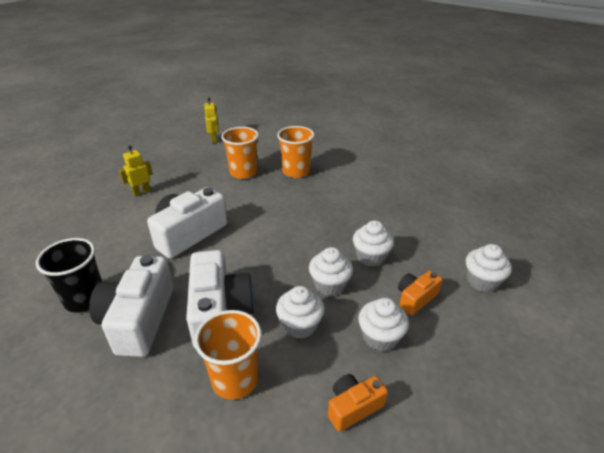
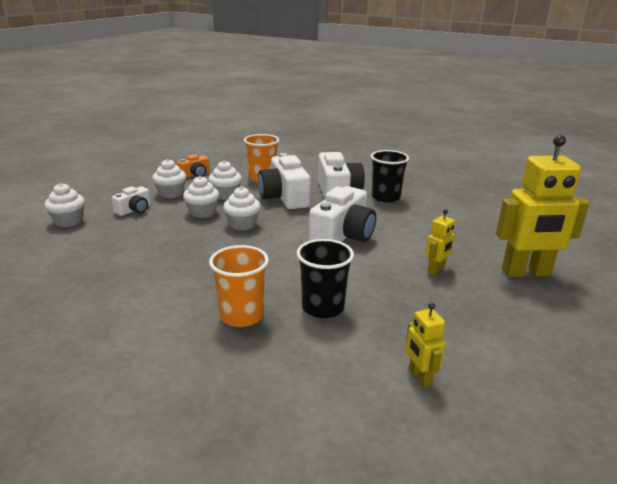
camera: 170 degrees right, 10 degrees down
(79, 184) = (526, 273): none -> yellow robot
(243, 172) = (323, 307): orange cup -> black cup
(371, 257) = (161, 230): white cupcake -> white cupcake (242, 224)
(415, 298) = (134, 210): orange camera -> white camera

